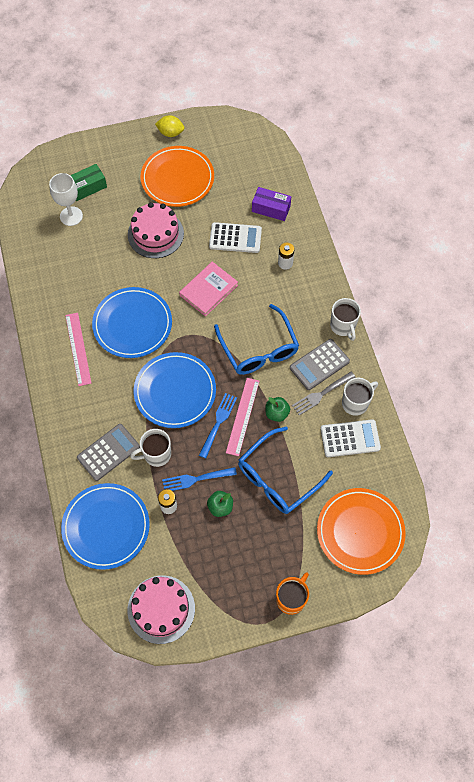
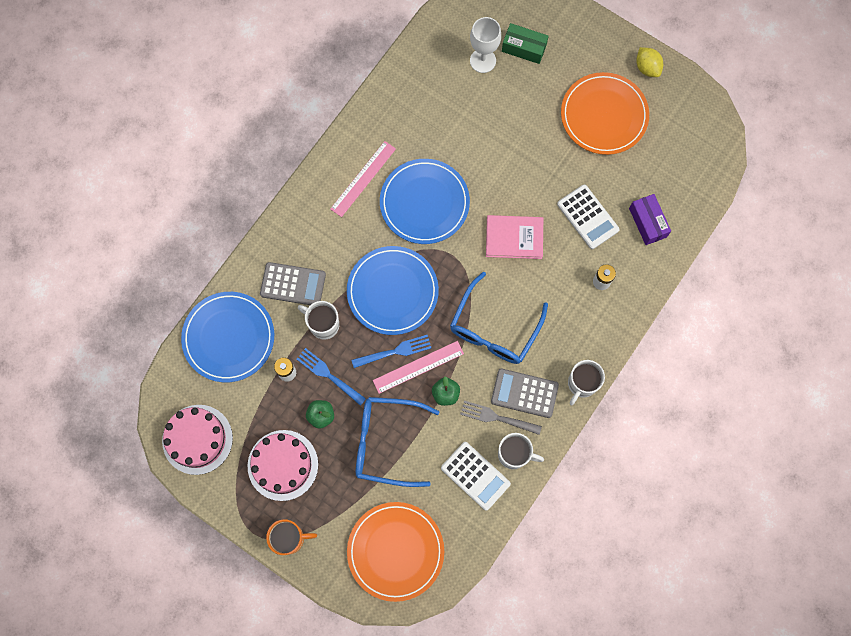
camera: 50 degrees right, 10 degrees up
(155, 234) = (529, 146): pink cake -> pink cake (283, 465)

